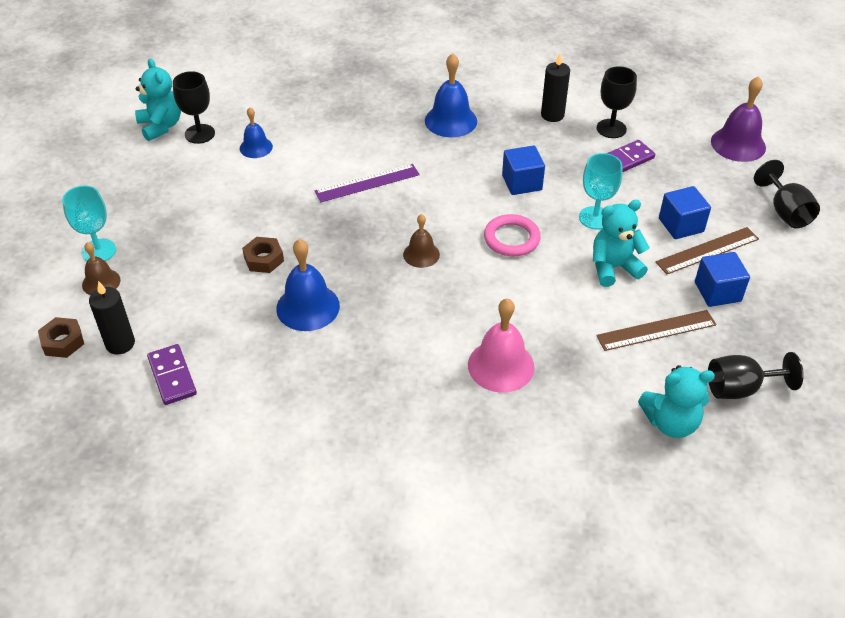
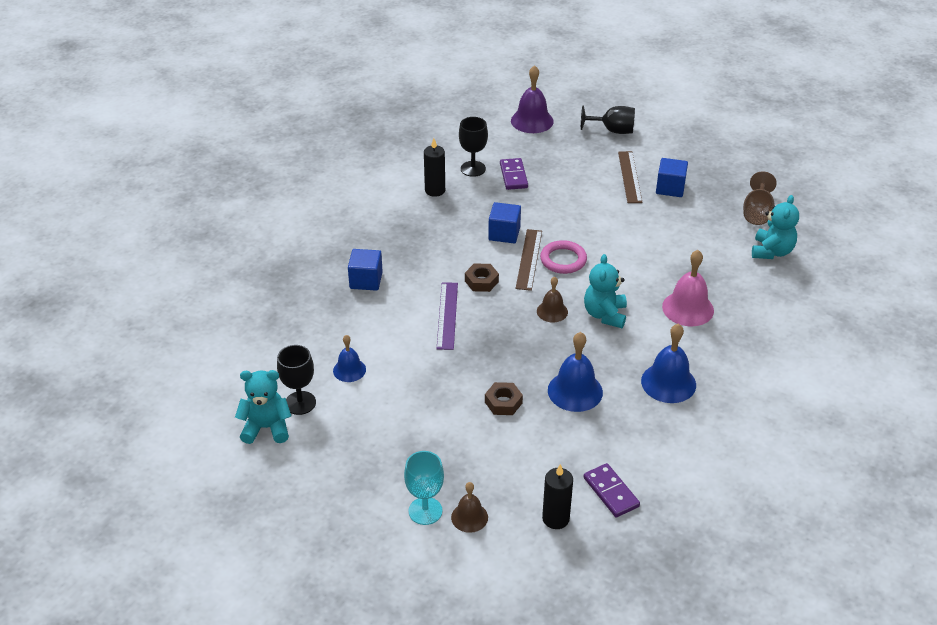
camera: 65 degrees left, 5 degrees down
(63, 342) = (532, 558): brown nut -> brown nut (481, 281)
(172, 376) = (611, 492): purple domino -> purple domino turned 60 degrees clockwise
(451, 120) = (401, 244): blue bell -> blue bell (668, 383)
(595, 218) = (566, 213): turquoise goblet -> none
(613, 267) = (622, 223): turquoise teddy bear -> turquoise teddy bear (605, 315)
(656, 330) = (690, 227): brown ruler -> brown ruler (529, 259)
(681, 225) = (598, 178): blue cube -> blue cube (366, 280)
(740, 388) = (757, 213): black goblet -> brown goblet

